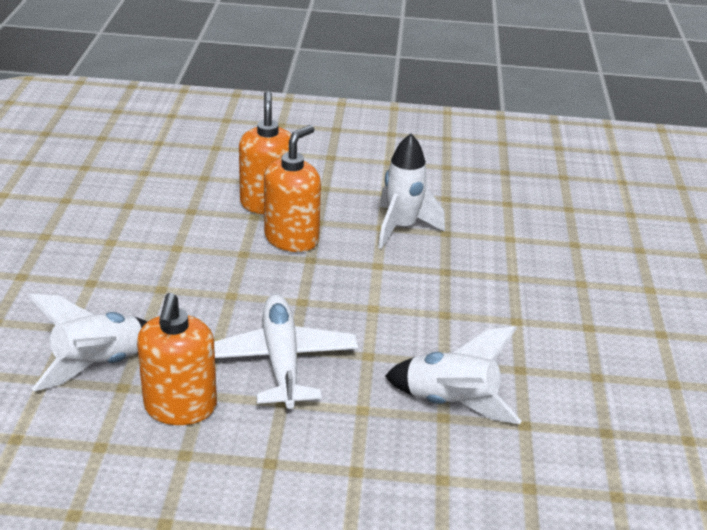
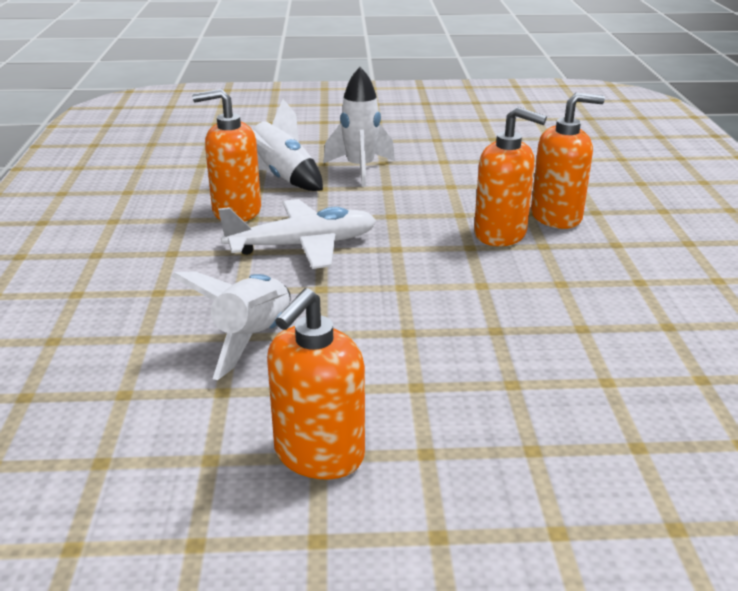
camera: 85 degrees right, 5 degrees down
(401, 228) = (569, 296): white rocket -> white rocket (360, 169)
(596, 376) = (318, 454): none -> orange soap dispenser

